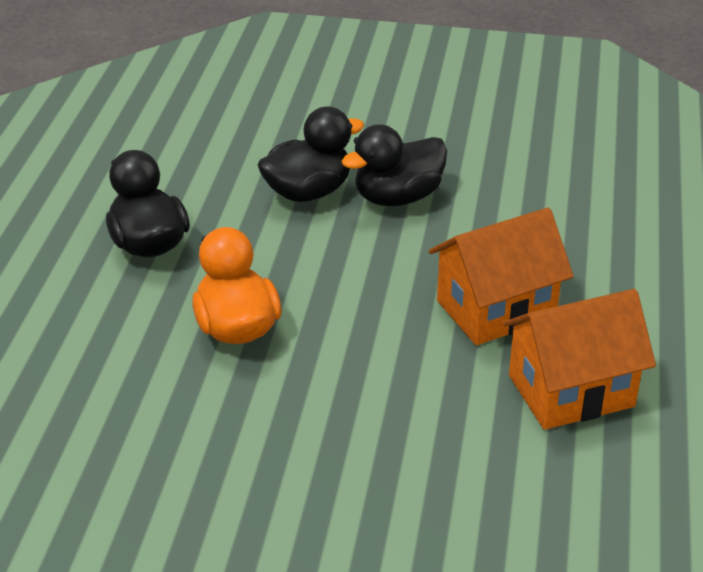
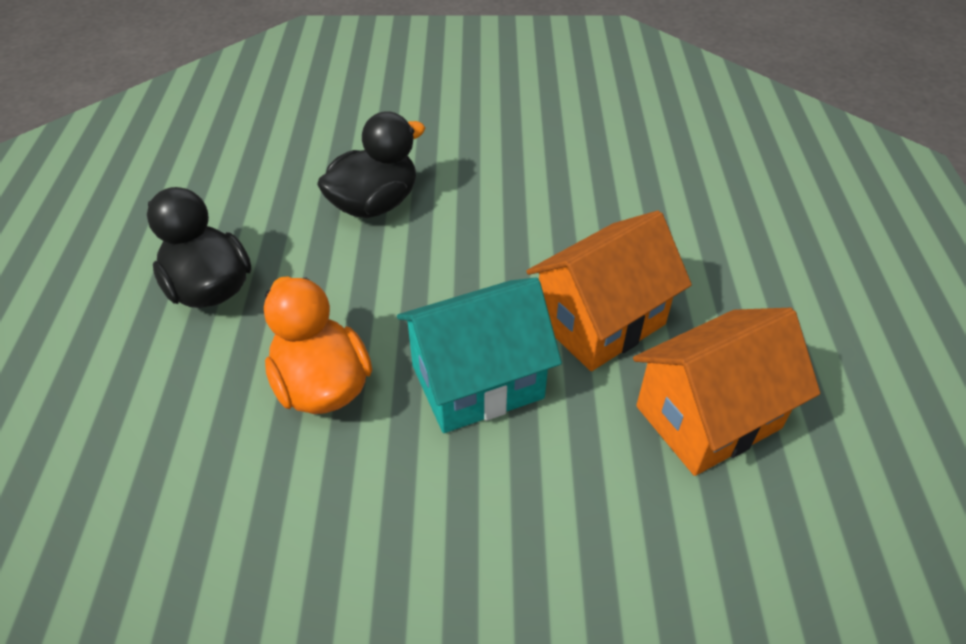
camera: 10 degrees left, 10 degrees up
(372, 341) = (477, 382): none -> turquoise house
(397, 197) = (468, 200): black duck -> none

